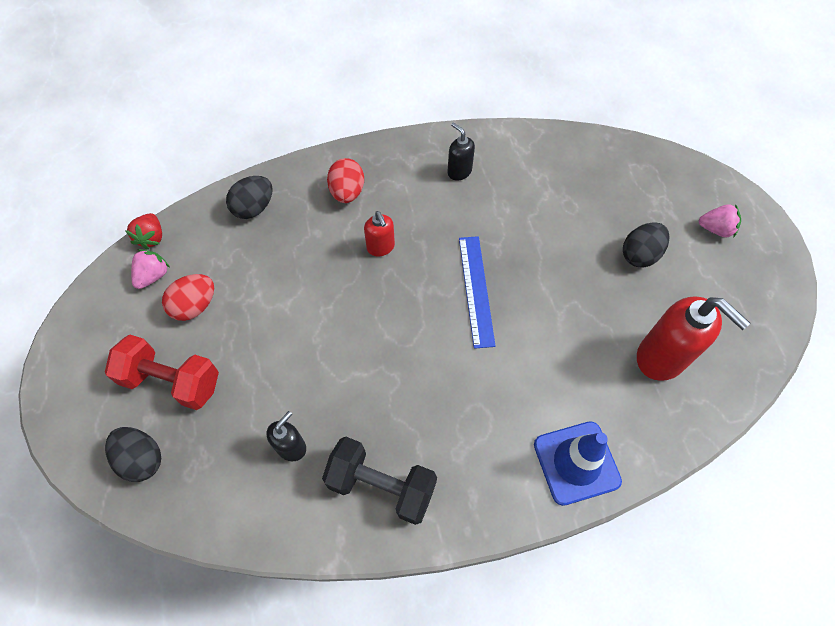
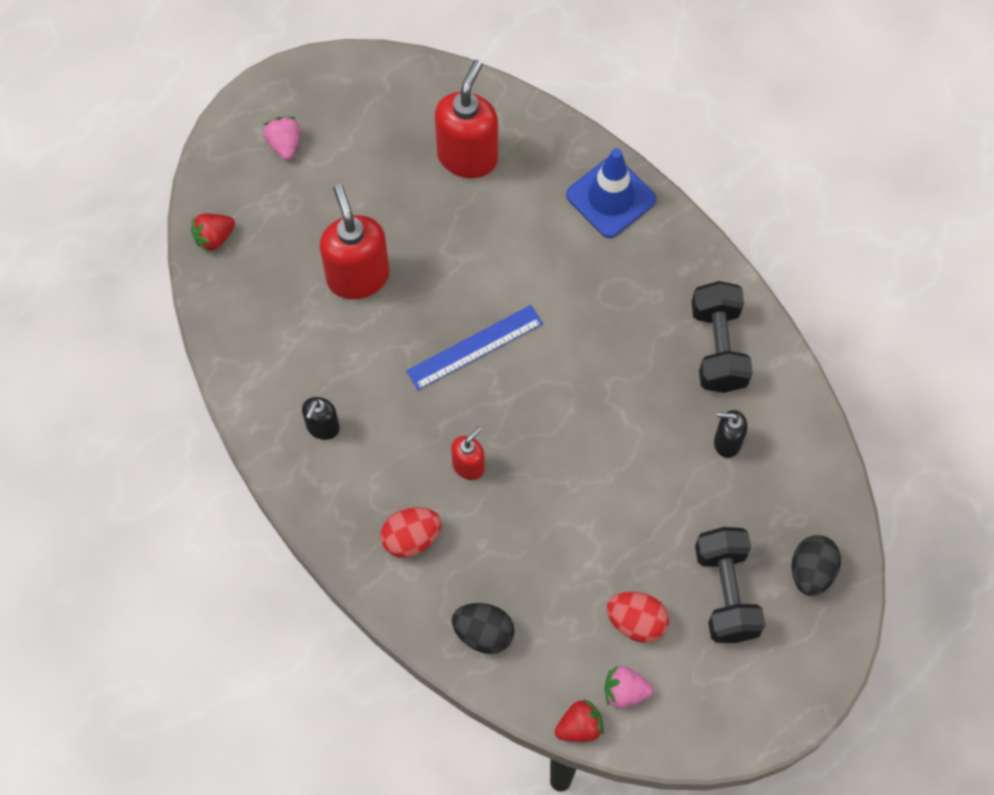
camera: 115 degrees left, 5 degrees up
(172, 381) = (726, 592): red dumbbell -> black dumbbell
(574, 235) = (358, 276): none -> red soap dispenser
(640, 254) = (353, 206): black egg -> none
(643, 159) = (214, 237): none -> red strawberry

